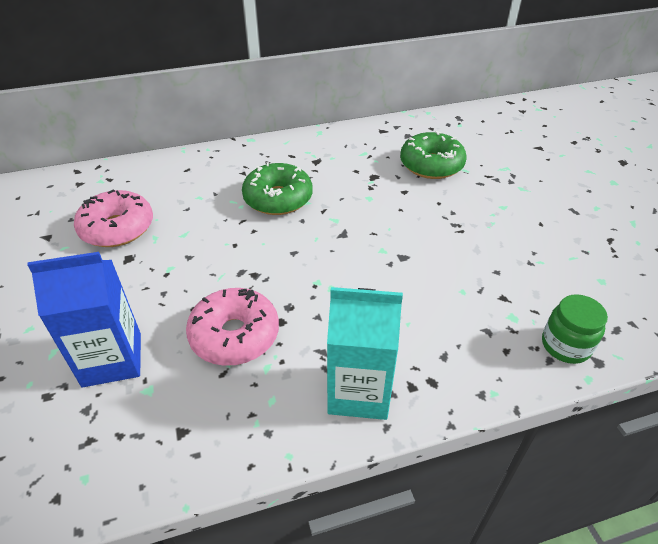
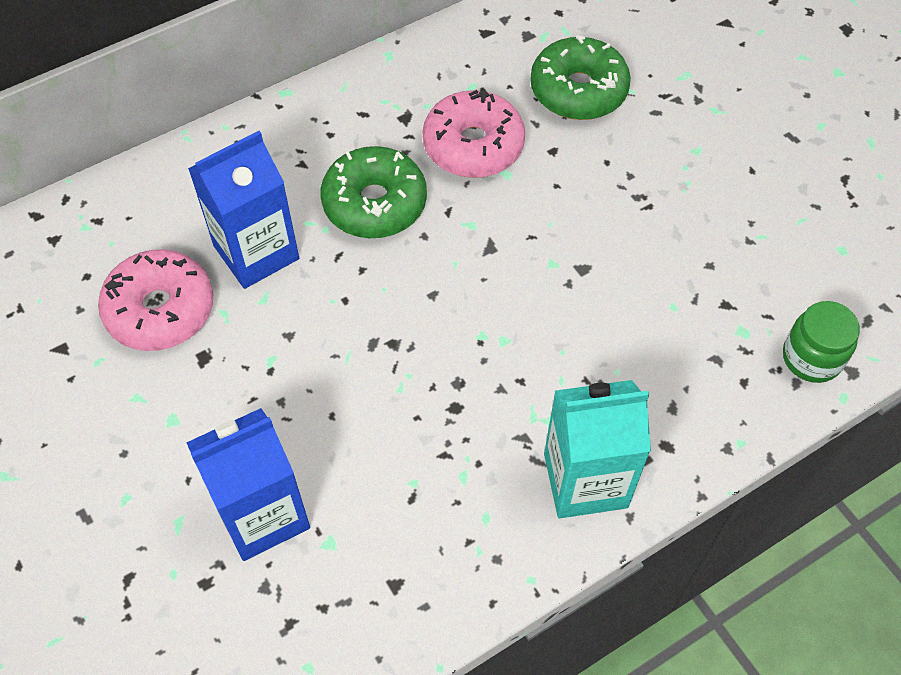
camera: 15 degrees left, 15 degrees up
(192, 210) = (256, 252): none -> blue carton
(235, 335) = (405, 442): pink donut -> pink donut (473, 146)

